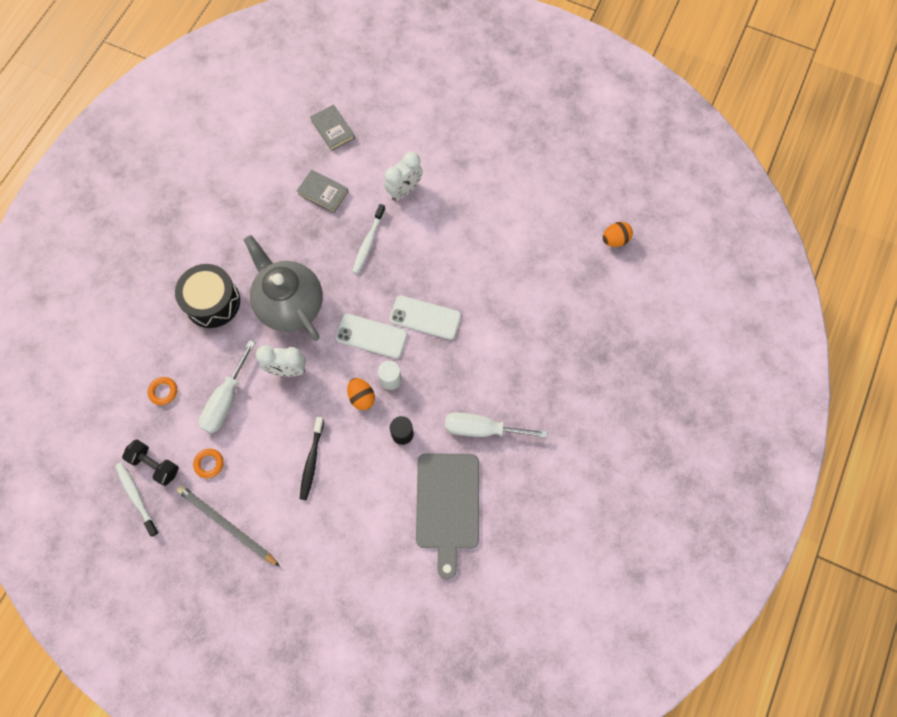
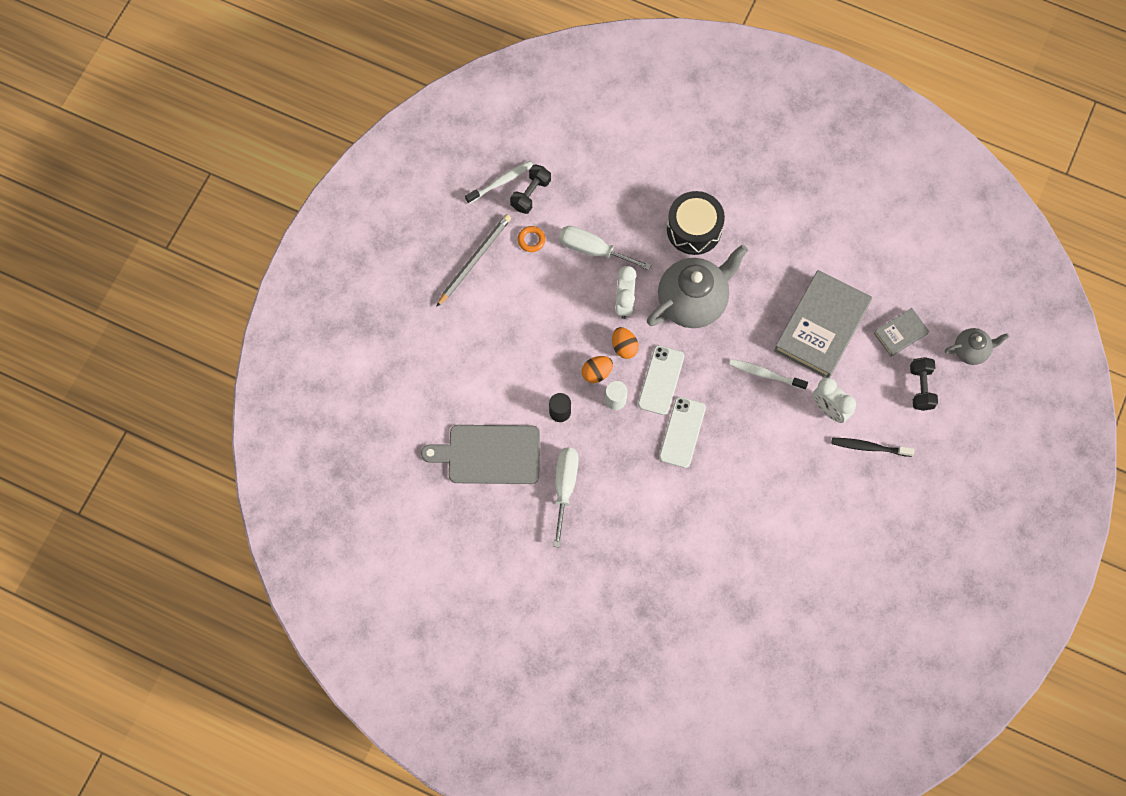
camera: 90 degrees right, 0 degrees up
(163, 391) = (601, 194): orange ring -> none
(312, 461) = (533, 330): black toothbrush -> black toothbrush (869, 447)
(323, 193) = (821, 327): grey book -> grey book, size x2.05
(352, 76) = (971, 351): none -> grey teapot
(385, 116) = (921, 388): none -> black dumbbell
(615, 240) = (779, 633): orange egg -> orange egg (624, 347)

